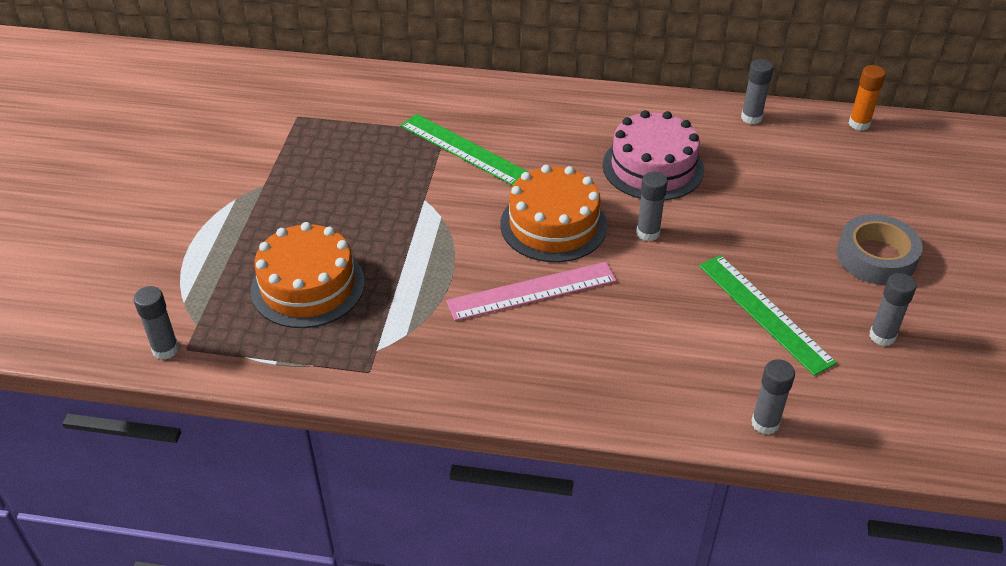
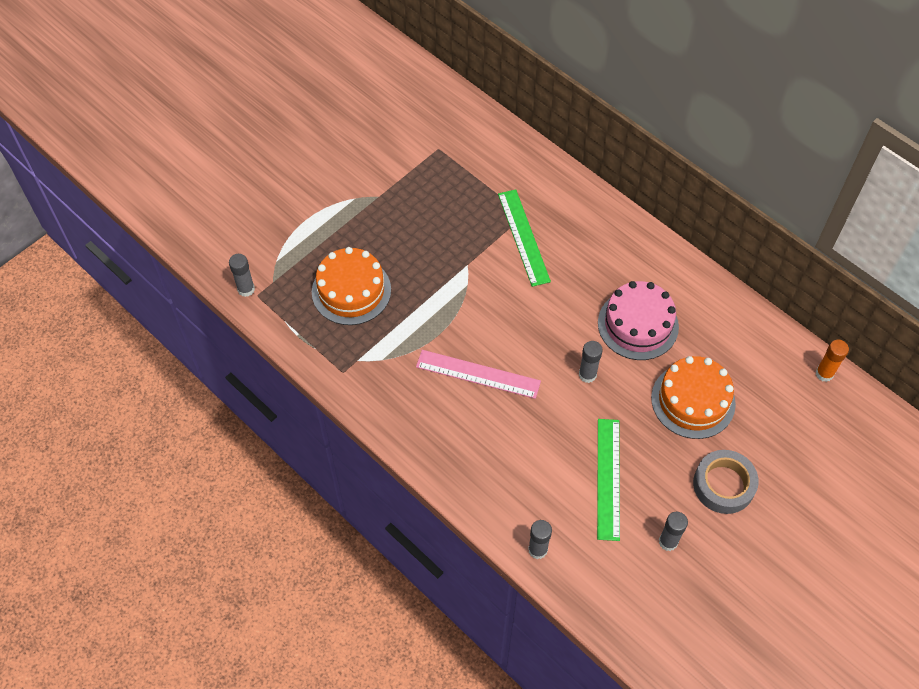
camera: 35 degrees right, 15 degrees up
(553, 225) = (532, 332): orange cake -> orange cake (693, 400)
(751, 117) = (748, 322): grey glue stick -> none

